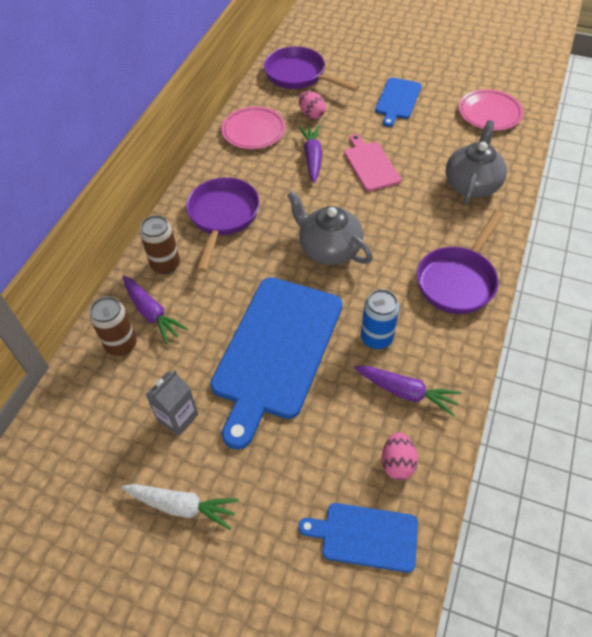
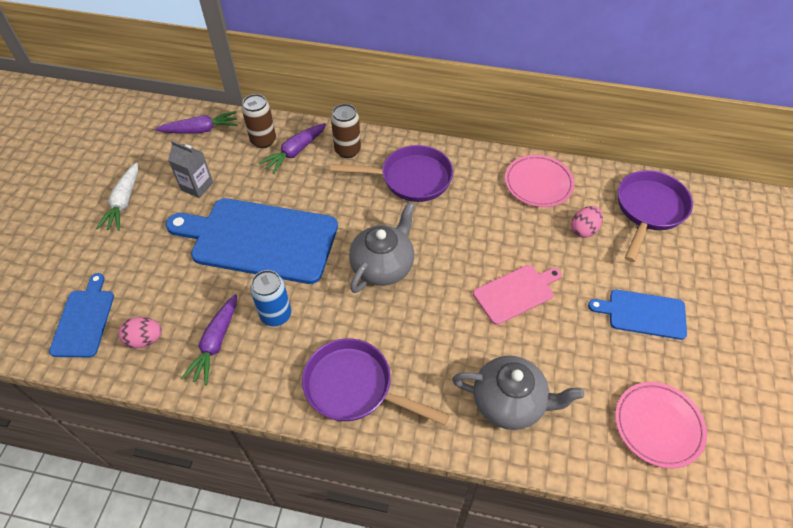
camera: 80 degrees right, 0 degrees up
(312, 158) = (512, 238): purple carrot -> purple carrot (201, 130)

